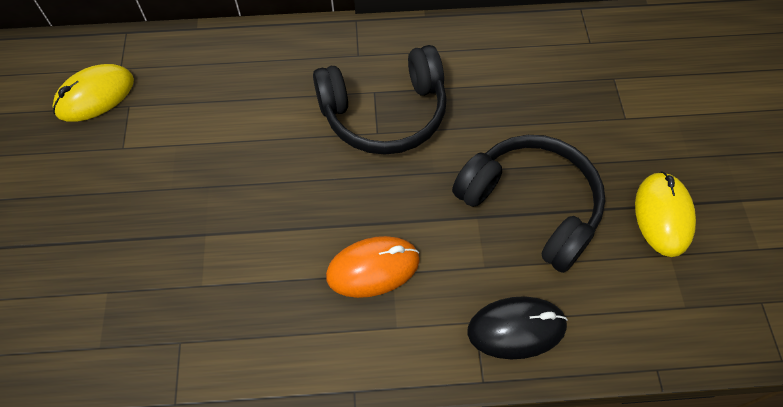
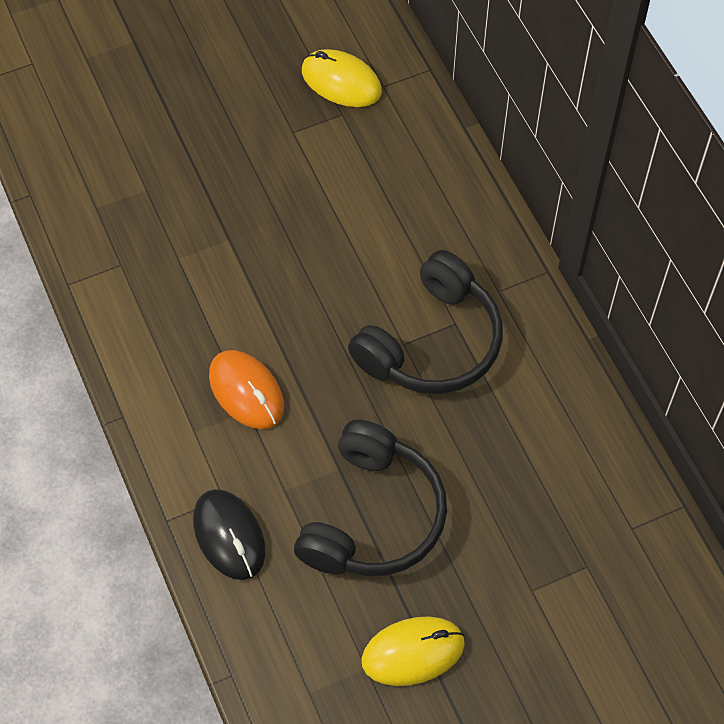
camera: 70 degrees right, 0 degrees up
(384, 113) = (431, 342): black headphones -> black headphones turned 105 degrees counterclockwise

